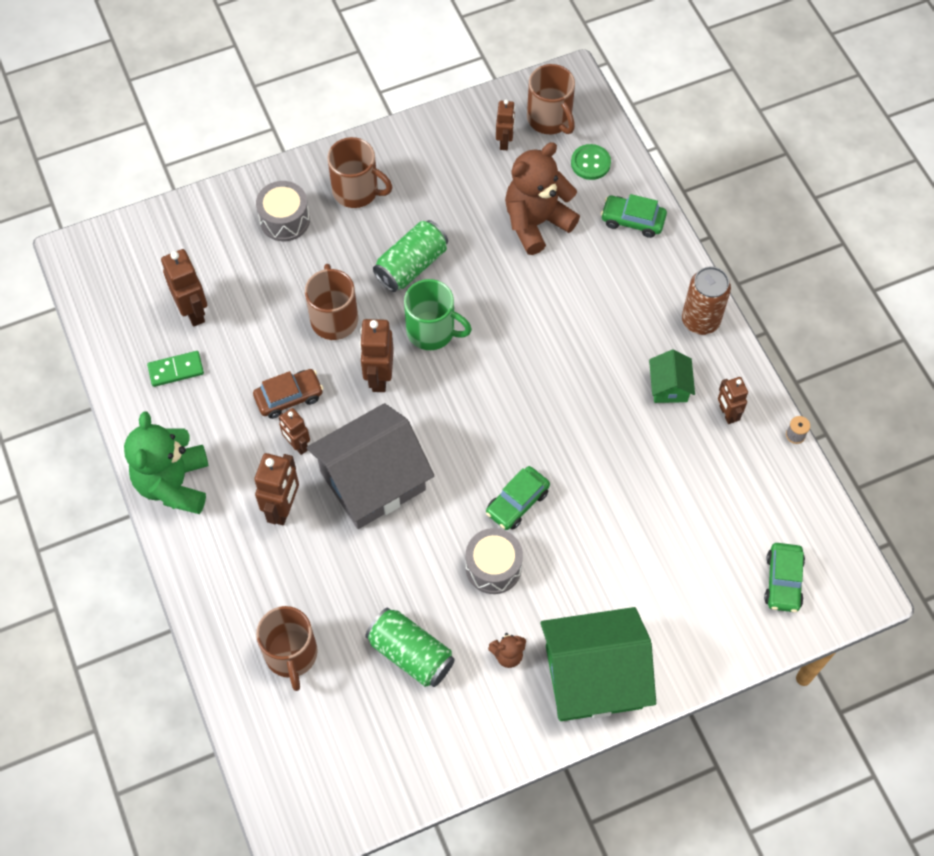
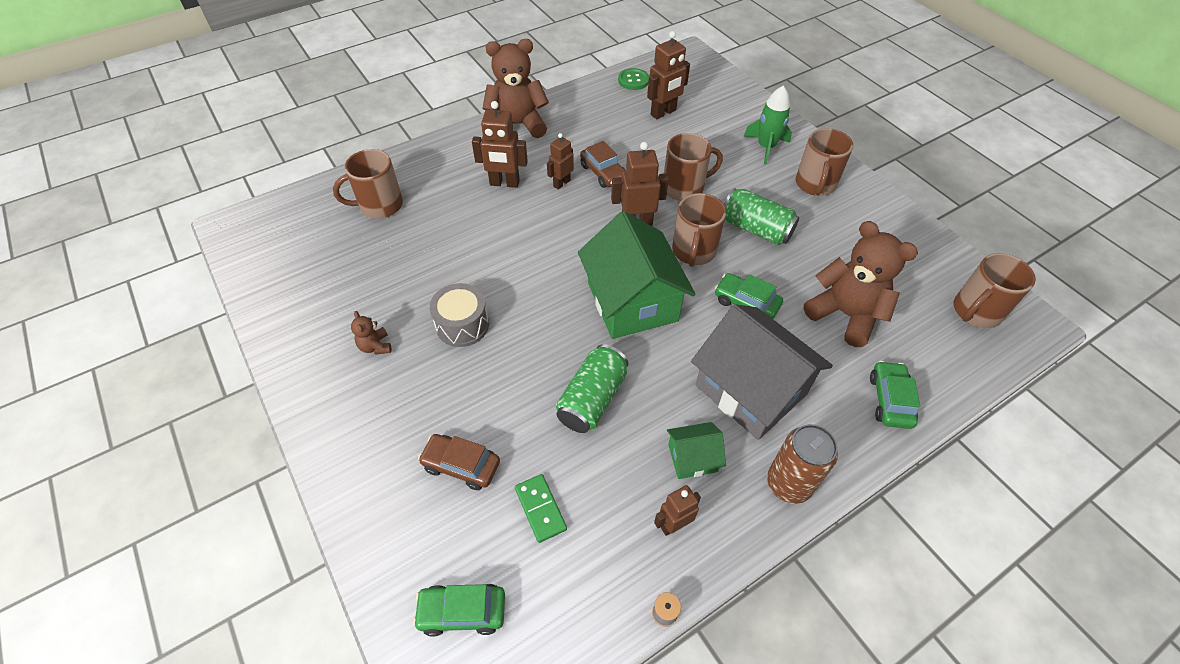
camera: 80 degrees right, 10 degrees down
(174, 484) = (517, 125): green teddy bear -> brown teddy bear
(176, 370) = (611, 112): green domino -> green domino (540, 509)
(285, 220) = (766, 147): grey drum -> green rocket
(372, 481) = (537, 232): grey house -> grey house (750, 389)
(411, 654) = (378, 277): green can -> green can (592, 399)
(432, 331) = (693, 251): green mug -> brown mug
(504, 142) = (925, 278): brown robot -> none
(517, 502) = (531, 335): green car -> green car (746, 303)
(590, 163) = (942, 353): green button -> green button (633, 80)
(593, 677) = (350, 419): green house -> green house (632, 301)
(654, 576) = (461, 465): none -> brown car

